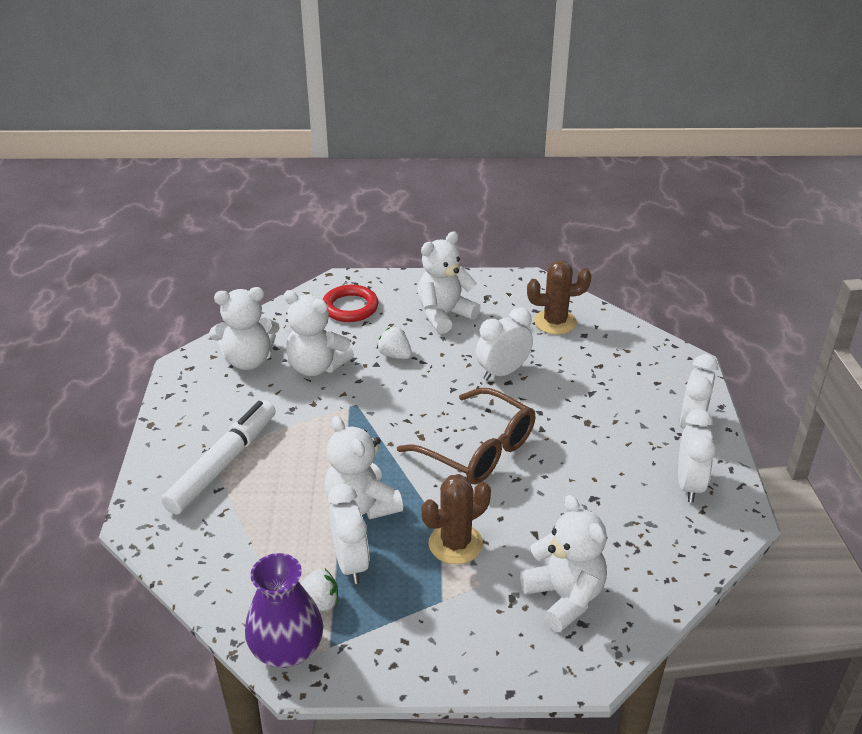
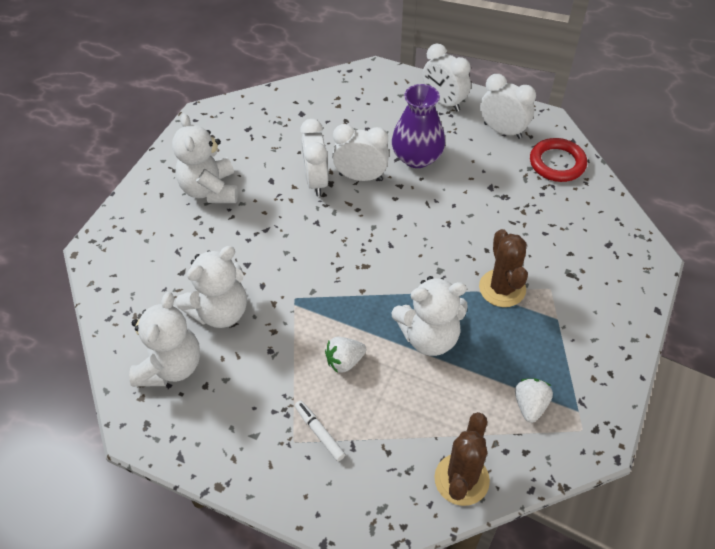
camera: 65 degrees left, 15 degrees up
(222, 464) = (319, 433): white marker -> white marker, size x0.44
(287, 649) = (571, 443): purple vase -> purple vase (417, 157)
(350, 307) = (145, 255): red ring -> red ring (557, 163)
(351, 563) = (494, 367): white clock -> white clock (360, 177)
(395, 355) = (243, 246): white strawberry -> white strawberry (344, 361)
(477, 449) = (402, 234): brown glasses -> none
(555, 322) = (273, 123): brown cactus -> brown cactus (461, 479)
(564, 597) = (581, 244): white teddy bear -> none

